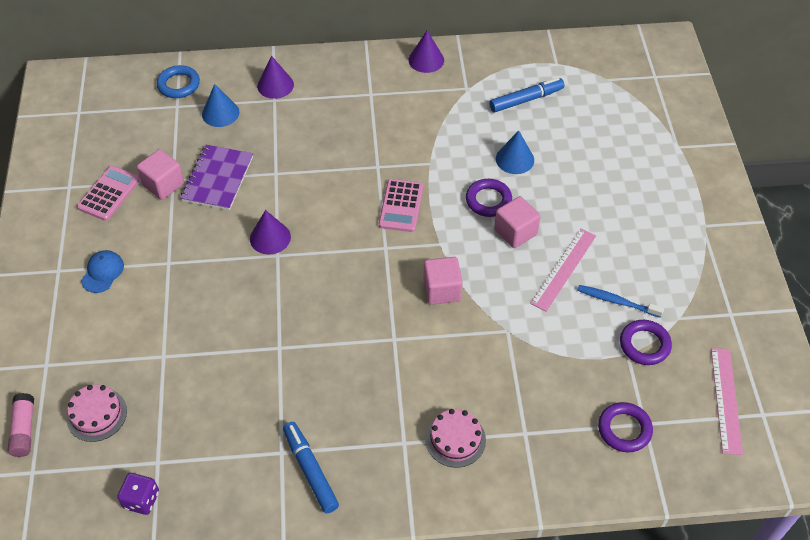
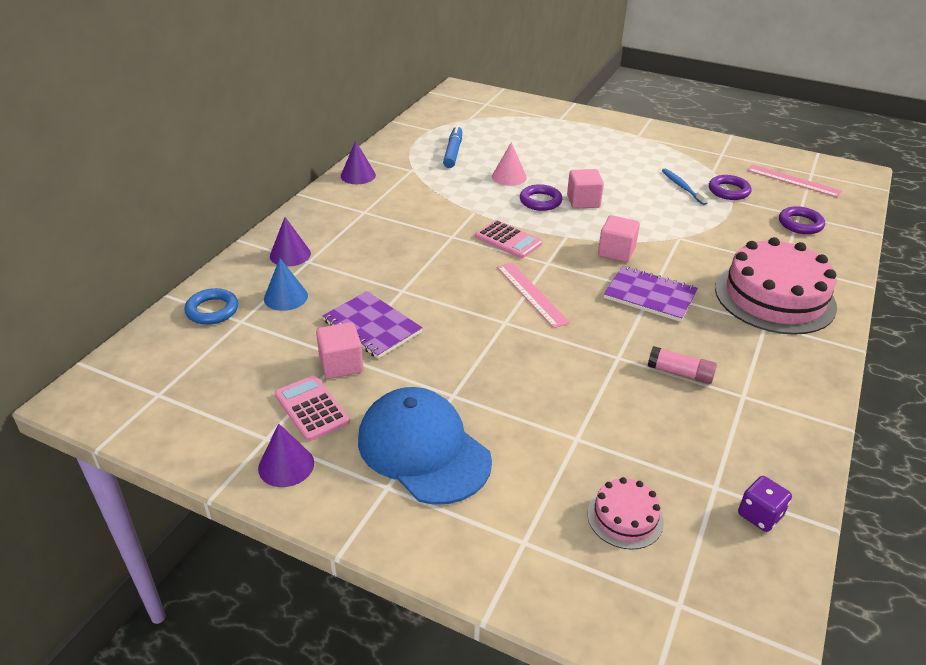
camera: 60 degrees left, 15 degrees down
(24, 430) = (611, 593): pink glue stick -> pink glue stick (680, 373)
(102, 272) = (423, 449): blue cap -> blue cap, size x2.34
(270, 238) = (479, 319): purple cone -> purple cone (286, 465)
(310, 470) = (772, 385): blue marker -> none
(386, 340) = (650, 296): none -> purple notebook
(455, 439) = (774, 297): pink cake -> pink cake, size x2.10
(515, 159) = (509, 177): blue cone -> pink cone
(563, 269) = (636, 195): pink ruler -> pink ruler (531, 294)
(617, 301) = (682, 187): blue toothbrush -> blue toothbrush turned 105 degrees clockwise

